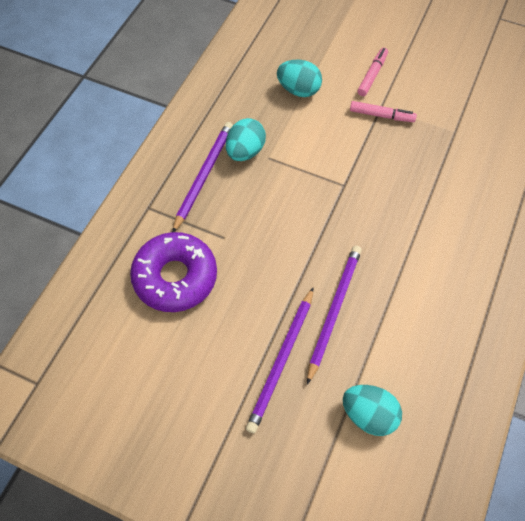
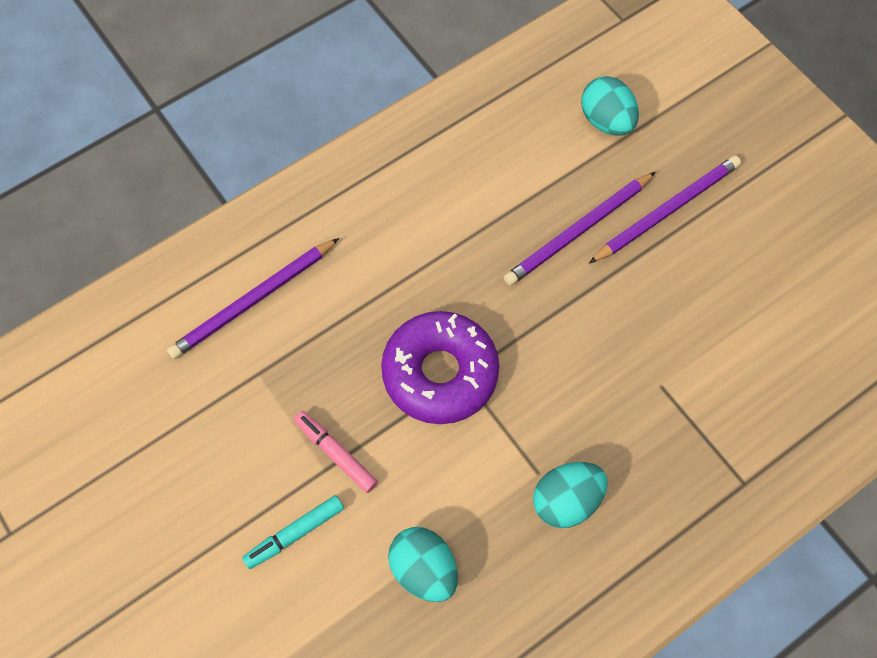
camera: 150 degrees left, 5 degrees up
(175, 277) = (747, 364): purple donut -> purple donut (440, 373)
(203, 176) = (646, 491): purple pencil -> purple pencil (254, 300)
(372, 75) = (295, 534): pink marker -> turquoise marker

